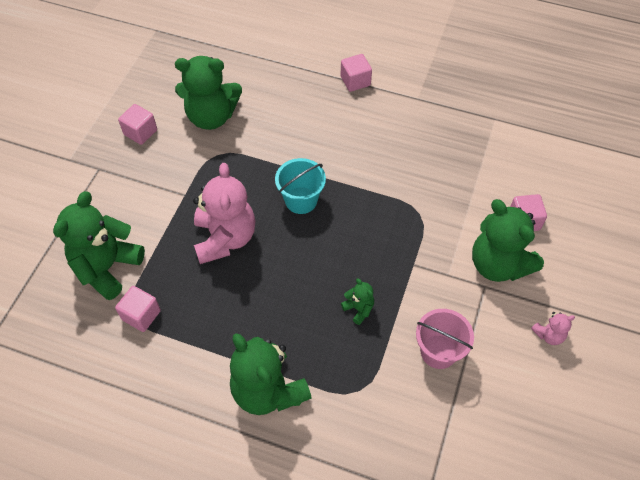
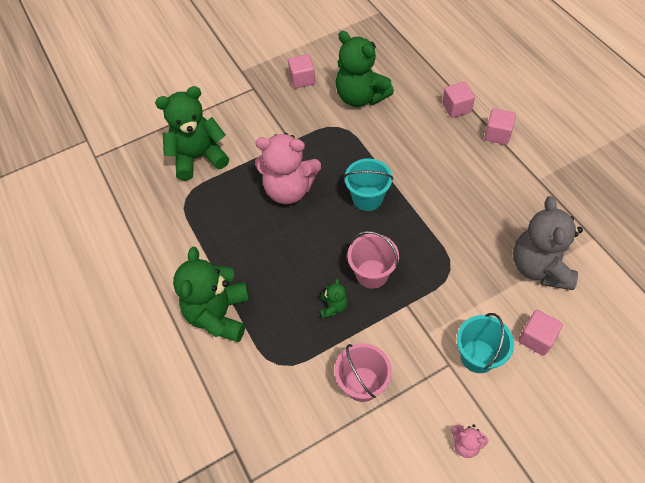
camera: 45 degrees right, 0 degrees up
(141, 315) = (189, 203): pink cube -> pink cube (456, 108)
(225, 238) = (289, 189): pink teddy bear -> pink teddy bear turned 60 degrees clockwise
(363, 260) = (372, 274): none -> pink bucket
(479, 166) = (539, 267): none -> grey teddy bear
(498, 264) = (478, 356): green teddy bear -> turquoise bucket

